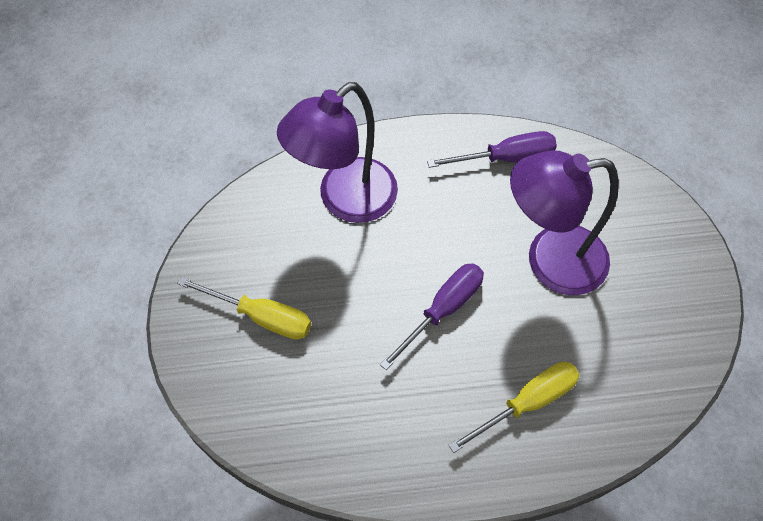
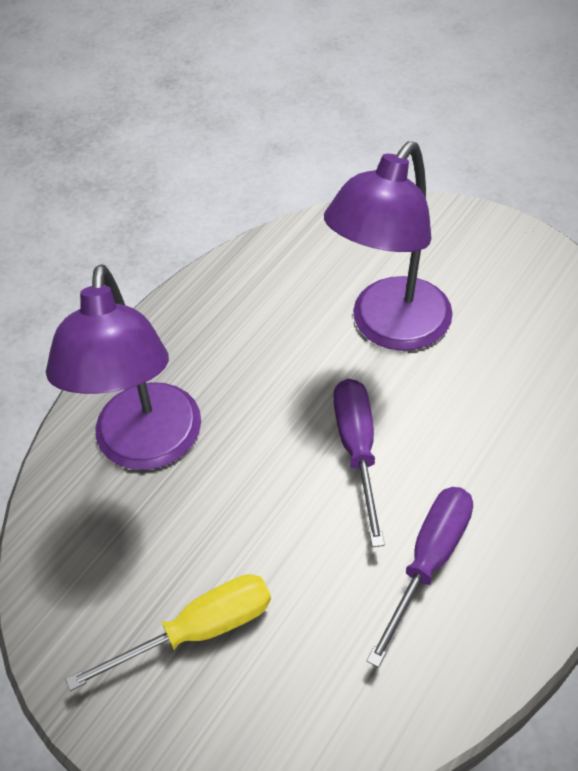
camera: 45 degrees left, 10 degrees down
(506, 158) = (248, 284): purple screwdriver -> purple screwdriver (429, 562)
(527, 403) = (522, 452): yellow screwdriver -> none

